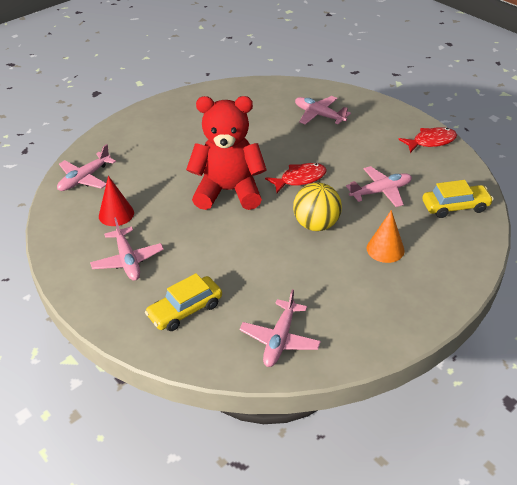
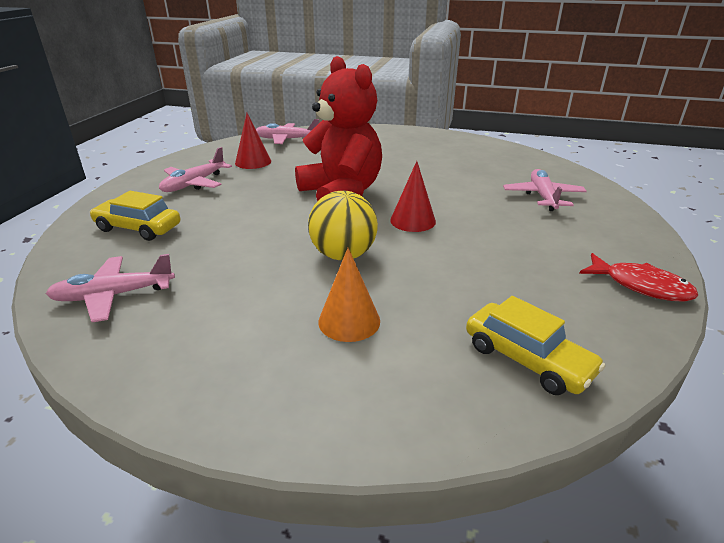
camera: 55 degrees right, 10 degrees down
(300, 179) = (413, 221): red fish -> red cone
(381, 191) = (466, 279): pink plane -> none

